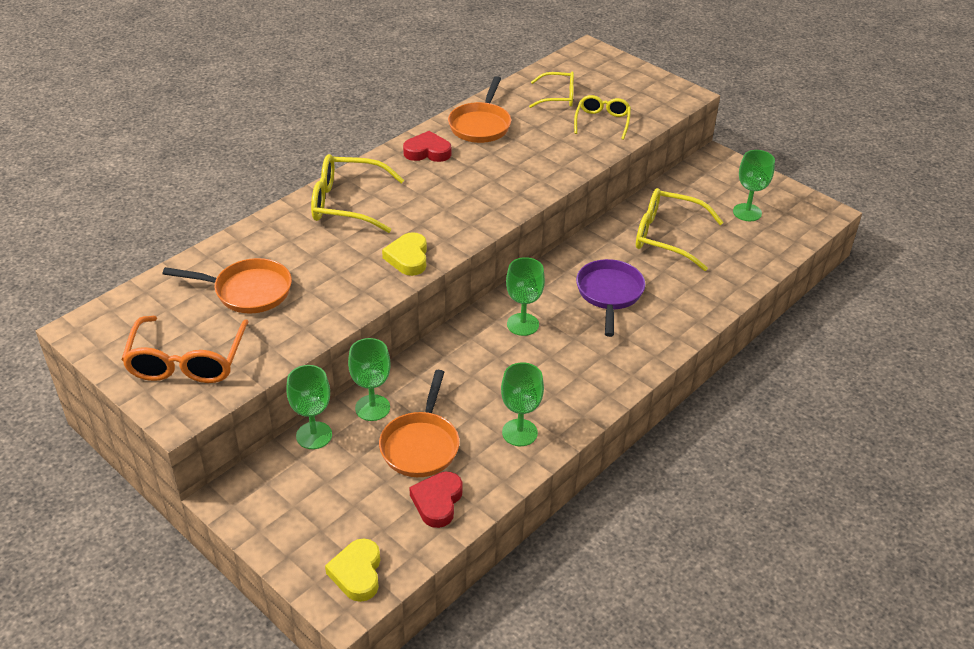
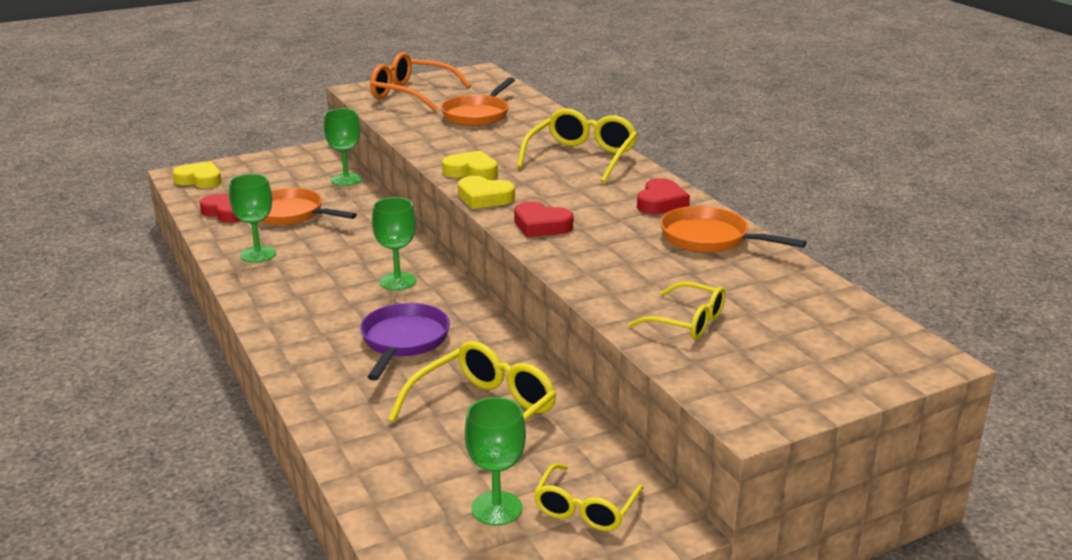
camera: 110 degrees right, 15 degrees down
(372, 408) = (353, 202): green goblet -> none
(462, 237) = (484, 198): none -> yellow heart
(500, 198) = (541, 225): none -> red heart
(558, 97) = (771, 302): yellow glasses -> yellow glasses (585, 509)
(609, 294) = (403, 341): purple pan -> purple pan turned 105 degrees counterclockwise

